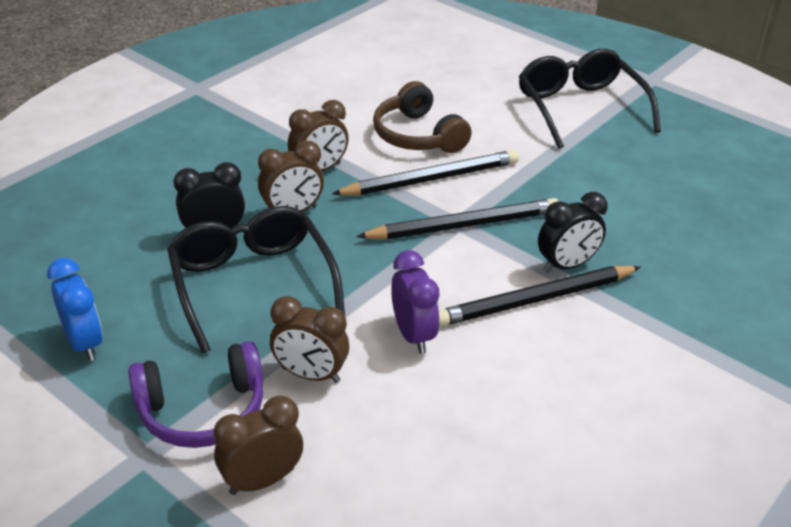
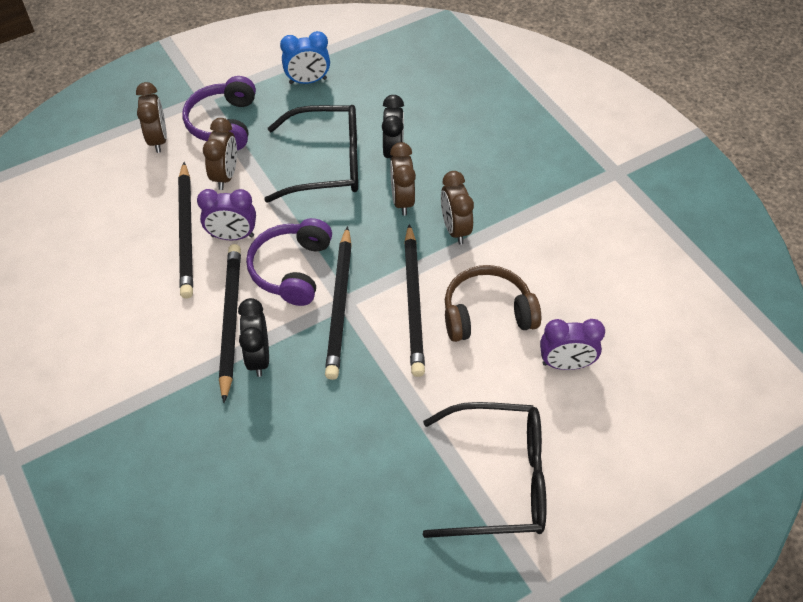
camera: 110 degrees right, 15 degrees up
(310, 375) = (225, 176): brown clock -> brown clock turned 150 degrees clockwise
(429, 382) = (186, 232): none -> black pencil
(437, 271) = (292, 269): none -> purple headphones
(447, 91) = (565, 364): none -> purple clock

